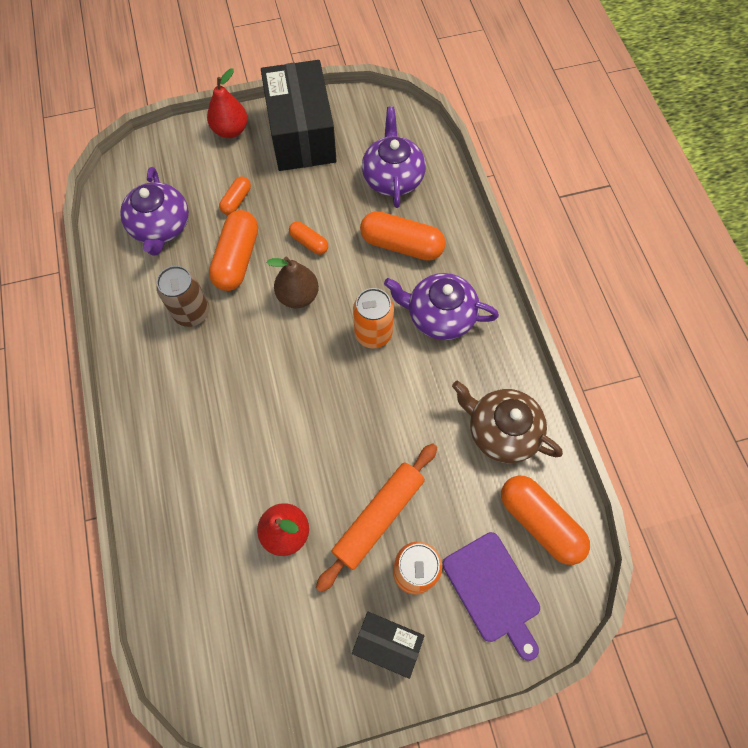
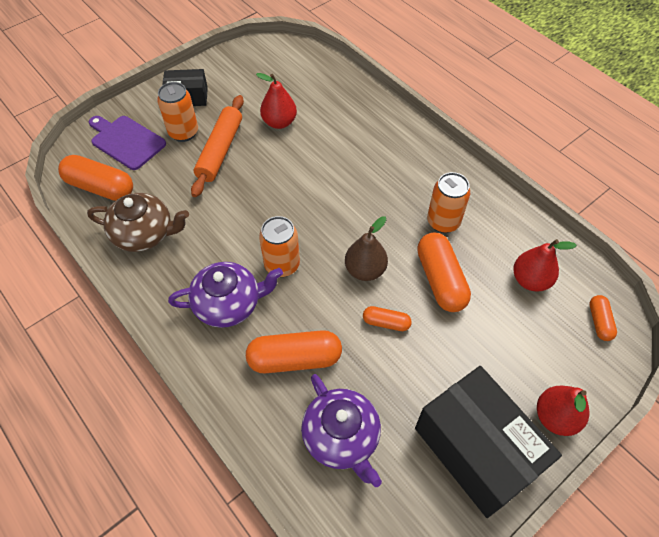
camera: 155 degrees right, 10 degrees down
(161, 227) = (530, 280): purple teapot -> red pear
(192, 313) = (443, 222): brown can -> orange can
(236, 201) = (484, 335): orange capsule -> orange capsule (599, 322)

